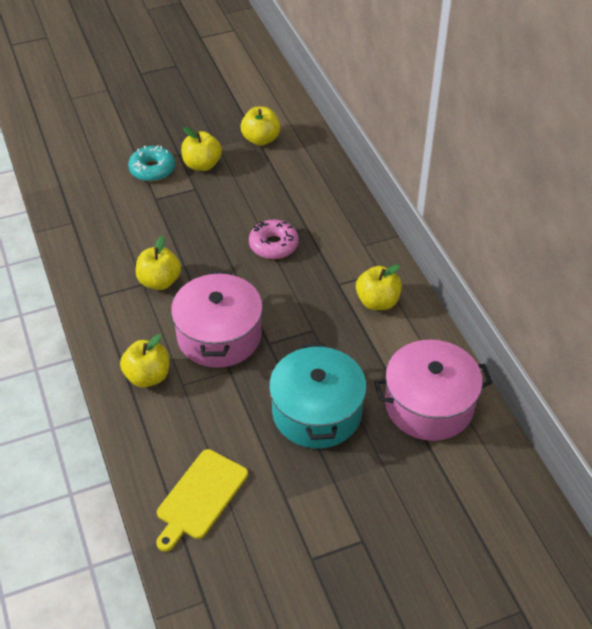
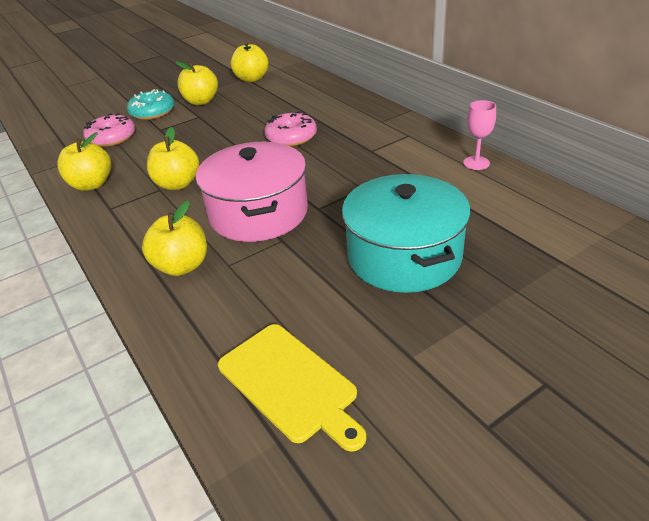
camera: 10 degrees left, 10 degrees down
(109, 200) = (112, 138): none -> pink donut
(200, 497) = (290, 383): yellow cutting board -> yellow cutting board turned 60 degrees counterclockwise
(377, 301) = (418, 155): yellow apple -> yellow apple (92, 184)
(422, 326) = (476, 163): none -> pink goblet
(429, 405) = (529, 222): pink pot -> none

